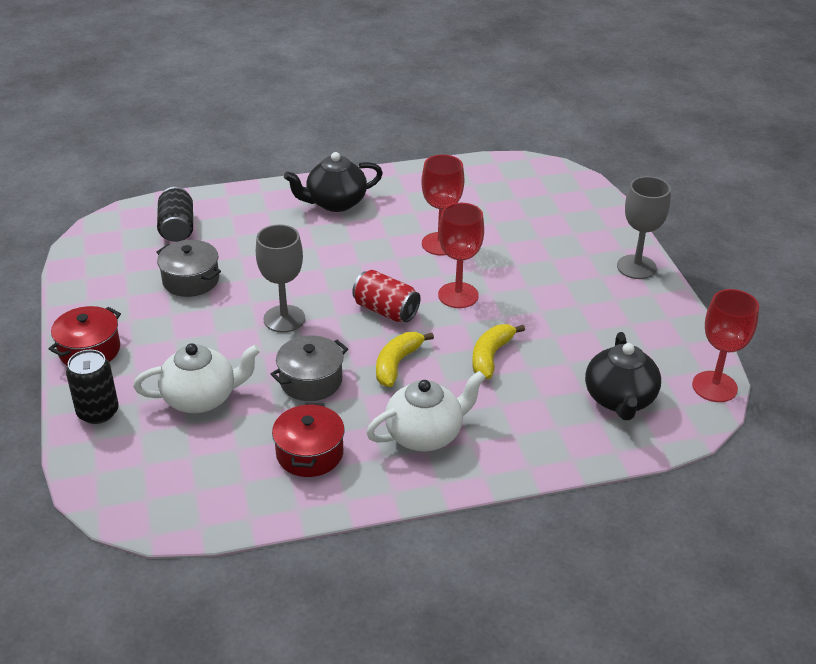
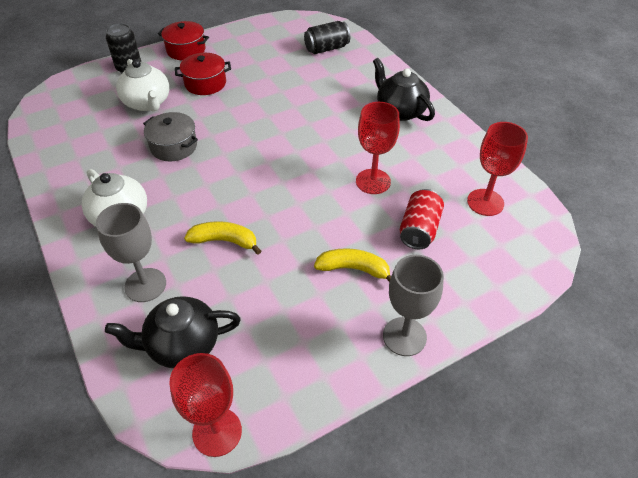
camera: 75 degrees right, 10 degrees up
(191, 280) = (270, 68): grey pot -> none
(284, 319) = (240, 118): grey goblet -> grey goblet (145, 285)
(309, 453) = (97, 162): red pot -> red pot (205, 83)
(386, 310) = (267, 167): red can -> red can (419, 229)
(397, 364) = (202, 186): yellow banana -> yellow banana (353, 269)
(458, 295) = (303, 206): red goblet -> red goblet (485, 202)

